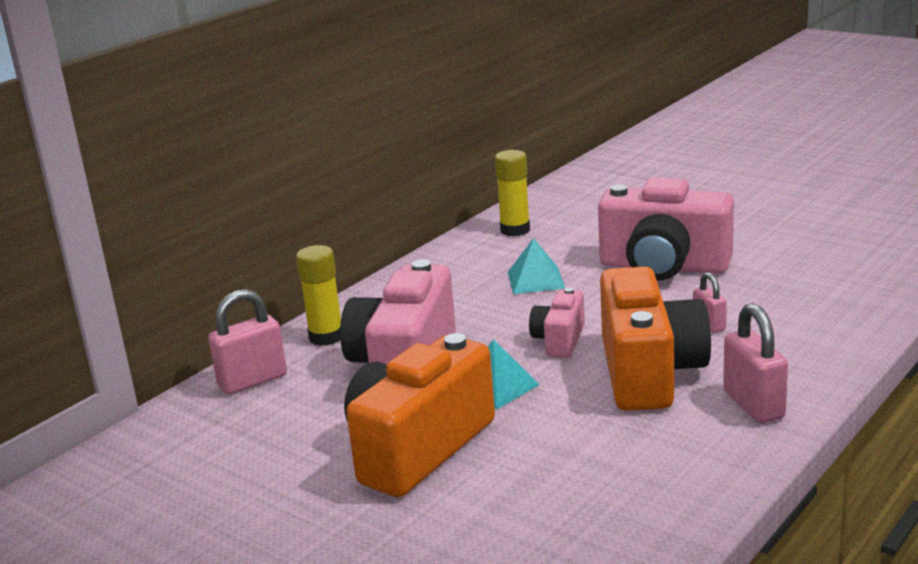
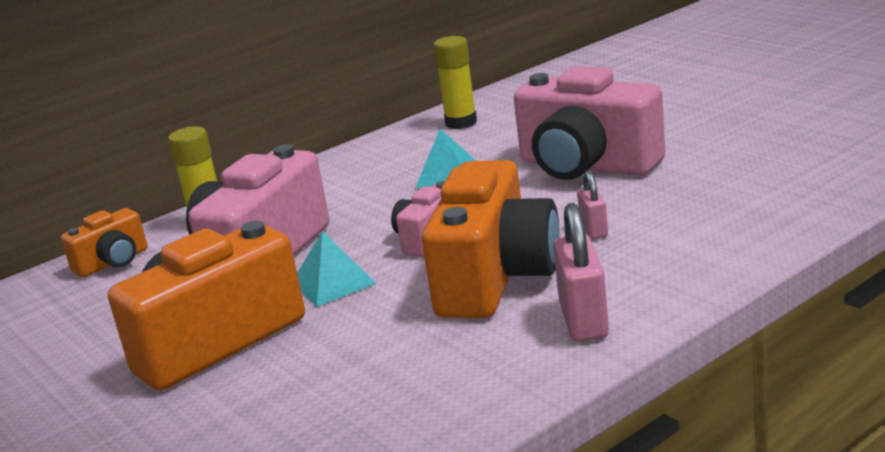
camera: 15 degrees right, 0 degrees up
(252, 381) = (113, 262): pink padlock -> orange camera

